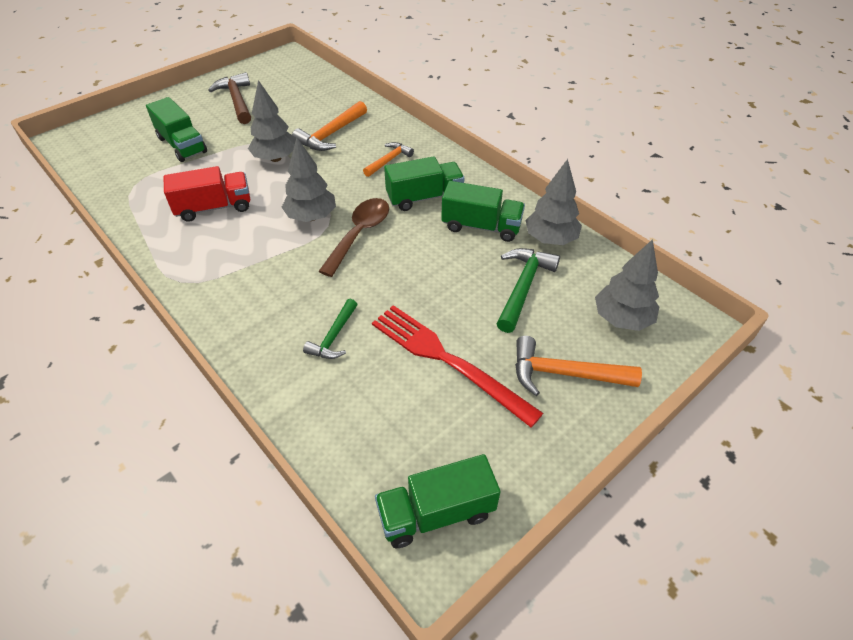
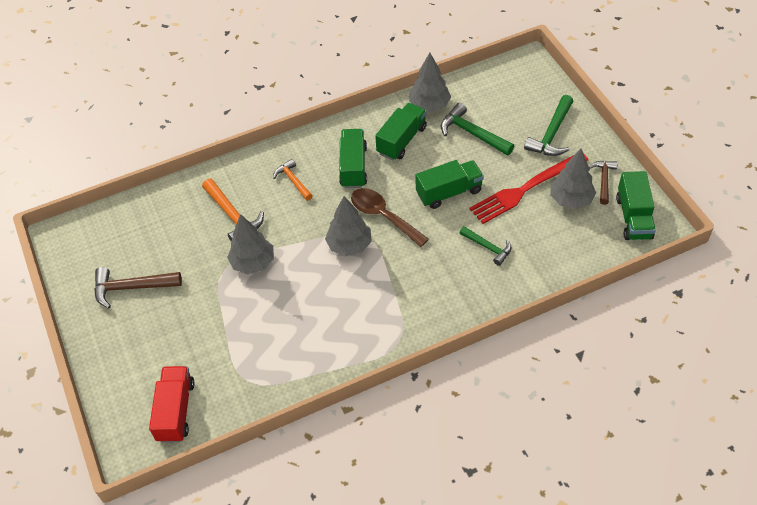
camera: 70 degrees left, 5 degrees up
(182, 145) = (195, 339): green truck -> green truck (449, 192)
(214, 207) = (309, 315): red truck -> red truck (176, 411)
(499, 457) = (604, 180): none -> brown hammer
(564, 373) = (551, 134): orange hammer -> green hammer
(622, 318) = (515, 93): grey tree -> grey tree (570, 199)

